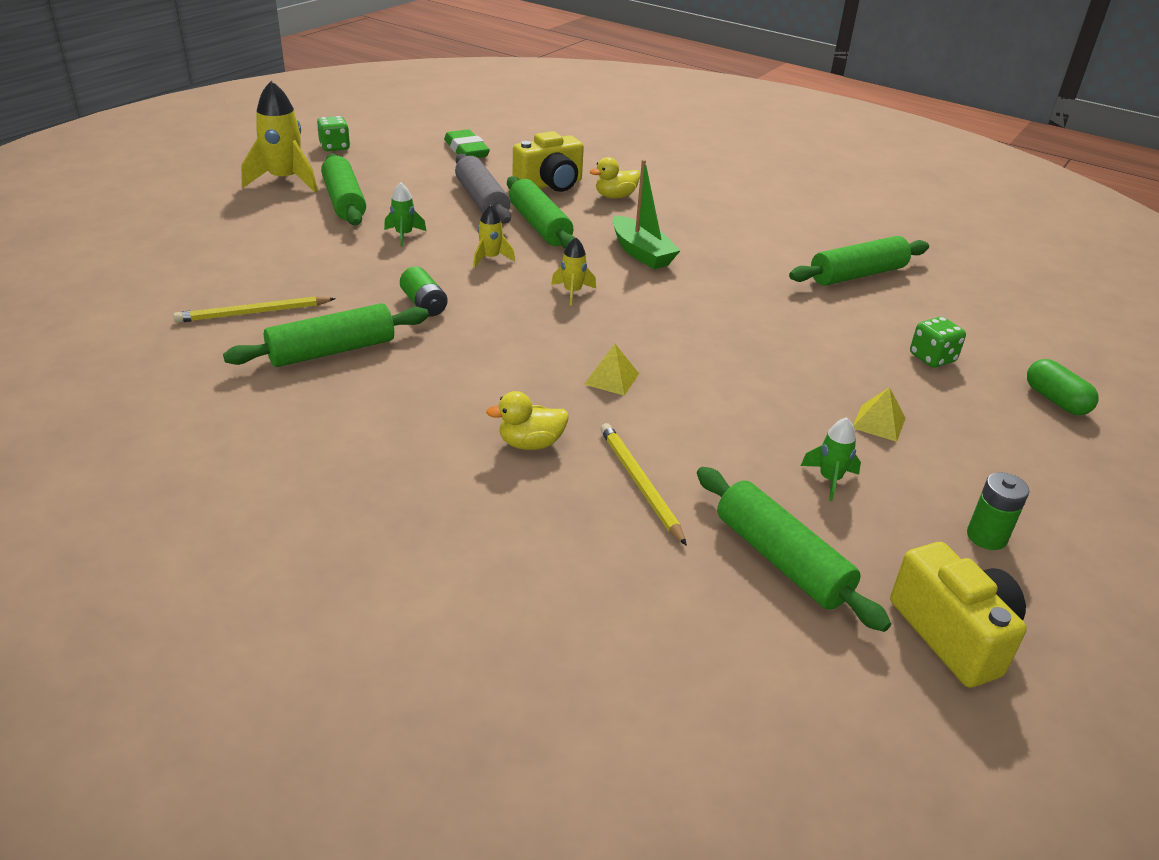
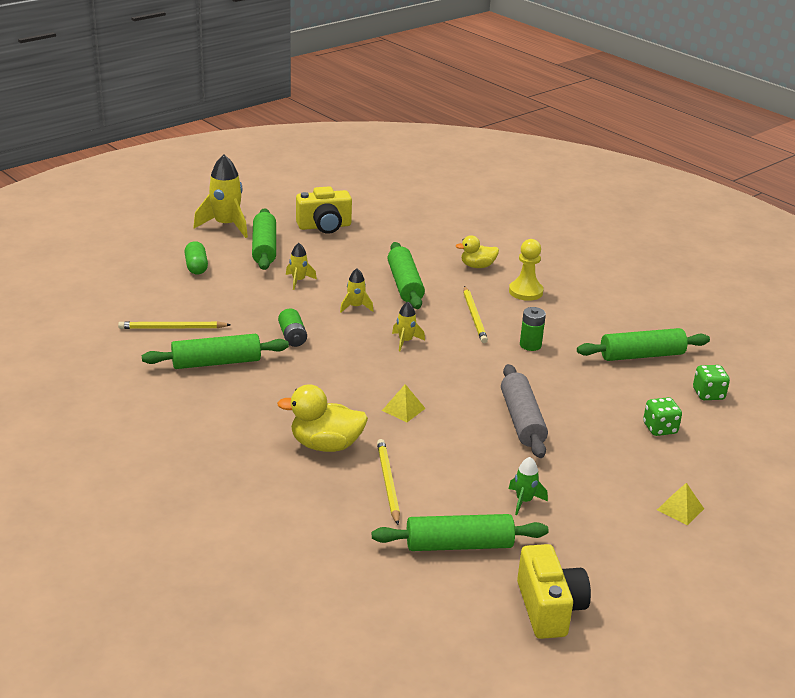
camera: 15 degrees right, 5 degrees down
(335, 147) = (273, 200): green dice -> green dice (708, 394)
(404, 235) = (298, 281): green rocket -> yellow rocket
(466, 150) = (375, 212): green eraser -> none
(482, 200) = (369, 258): grey rolling pin -> grey rolling pin (522, 420)
(530, 444) = (326, 445): yellow duck -> yellow duck, size x1.58
(550, 184) = (429, 250): yellow camera -> yellow camera (324, 226)
(641, 253) = (474, 316): green boat -> yellow pencil
(686, 219) = (525, 292): none -> yellow pawn
(781, 560) = (459, 545): green rolling pin -> green rolling pin turned 75 degrees counterclockwise
(878, 422) = (585, 469): yellow pyramid -> yellow pyramid (680, 509)
(986, 537) = (615, 556): green battery -> green battery (530, 345)
(1055, 400) = (739, 474): green capsule -> green capsule (196, 267)

